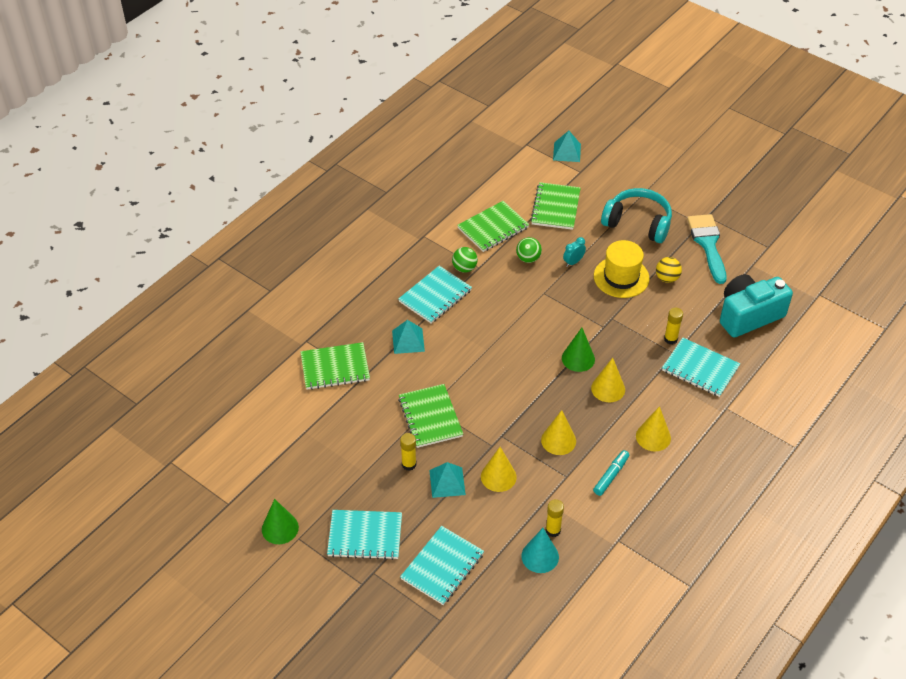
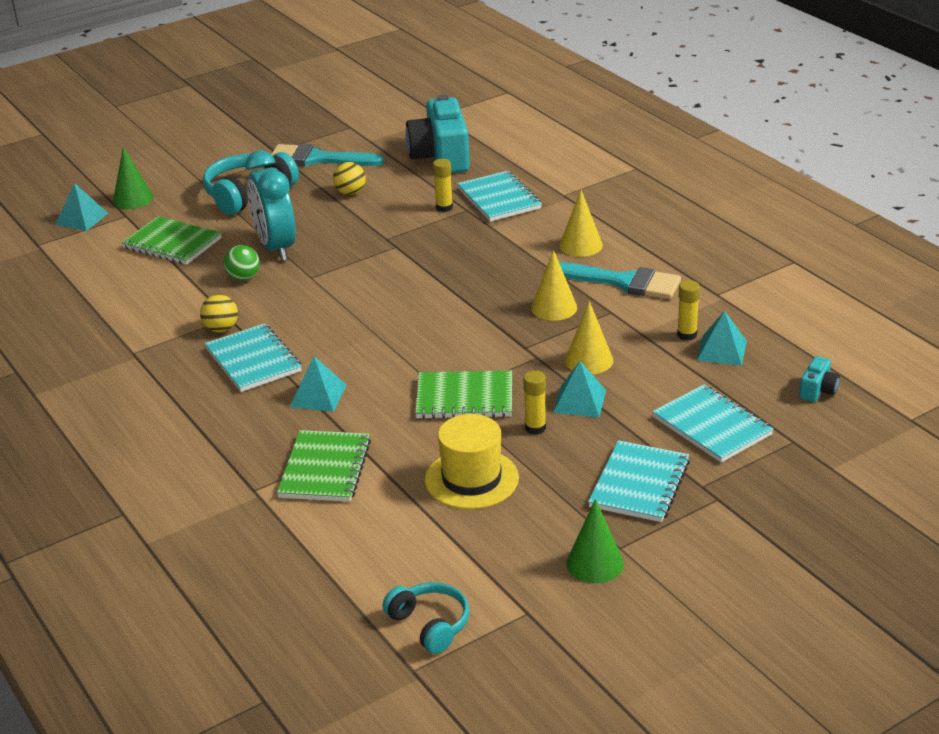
camera: 70 degrees left, 15 degrees down
(208, 459) = (430, 624): none -> turquoise headphones
(464, 268) = (221, 329): green ball -> yellow ball
(493, 228) = (167, 295): green notebook -> none
(508, 628) = (818, 390): none -> turquoise camera
(540, 556) = (721, 350): turquoise cone -> turquoise pyramid
(573, 262) = (276, 247): turquoise clock -> turquoise clock, size x2.39
(578, 358) = (434, 272): green cone -> green cone (133, 199)
(608, 388) = (493, 260): yellow cone -> none
(611, 476) = (623, 282): turquoise marker -> turquoise brush
(621, 277) = (326, 220): yellow hat -> yellow hat (471, 479)
(700, 369) = (499, 199): turquoise notebook -> turquoise notebook turned 75 degrees counterclockwise

